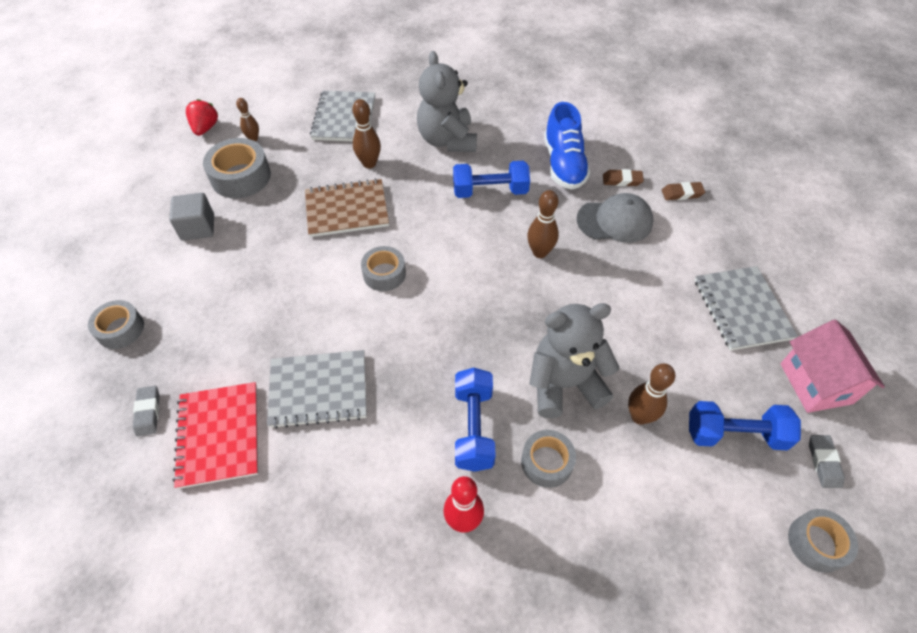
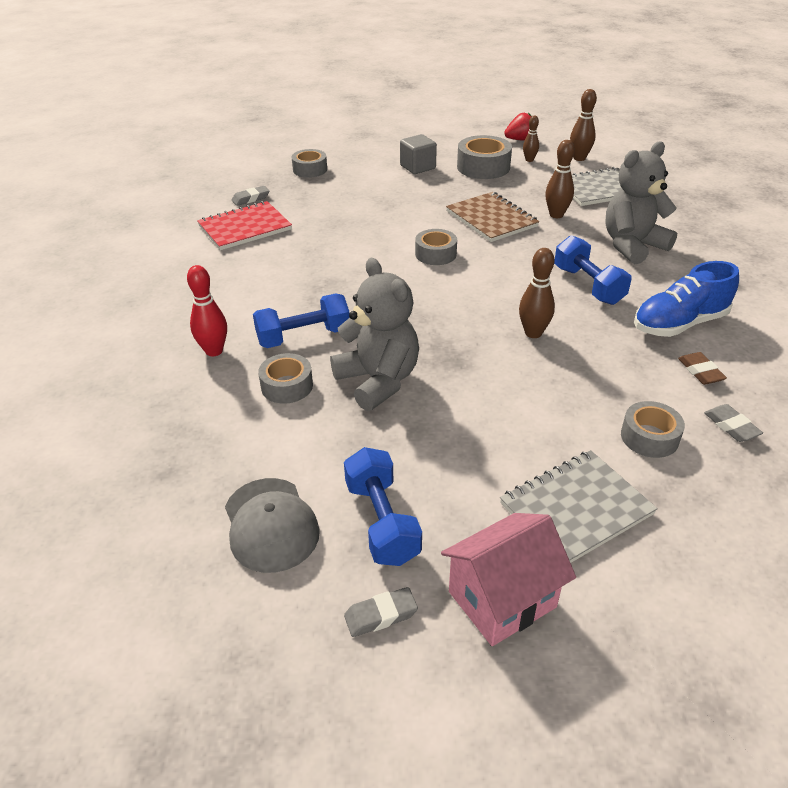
camera: 70 degrees right, 15 degrees down
(318, 390) = (301, 255): grey notebook -> none
(615, 221) = (627, 377): grey cap -> grey cap (270, 524)
(639, 416) = (367, 439): brown bowling pin -> brown bowling pin (579, 158)
(682, 193) = (731, 426): brown eraser -> grey eraser
(816, 543) = (266, 613): grey tape -> grey tape (649, 437)

